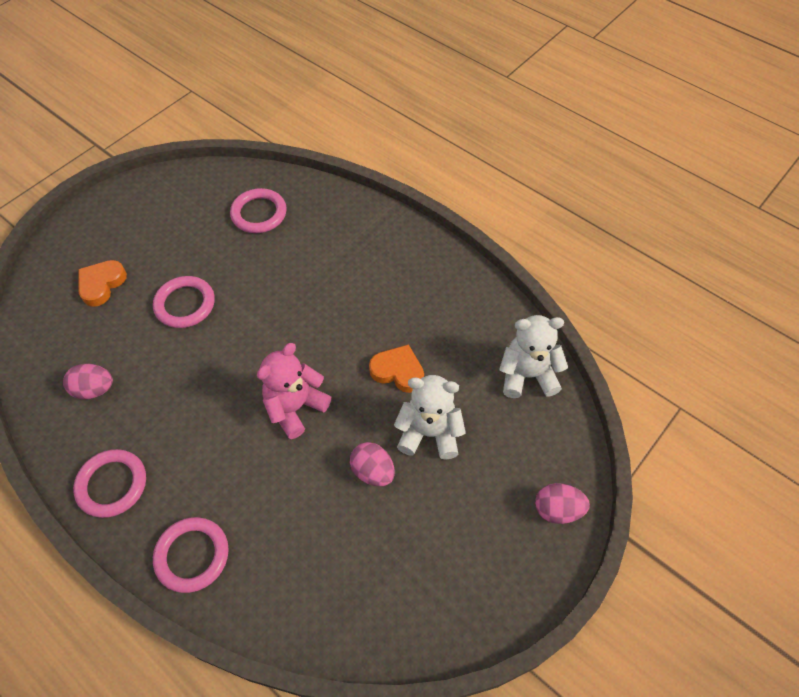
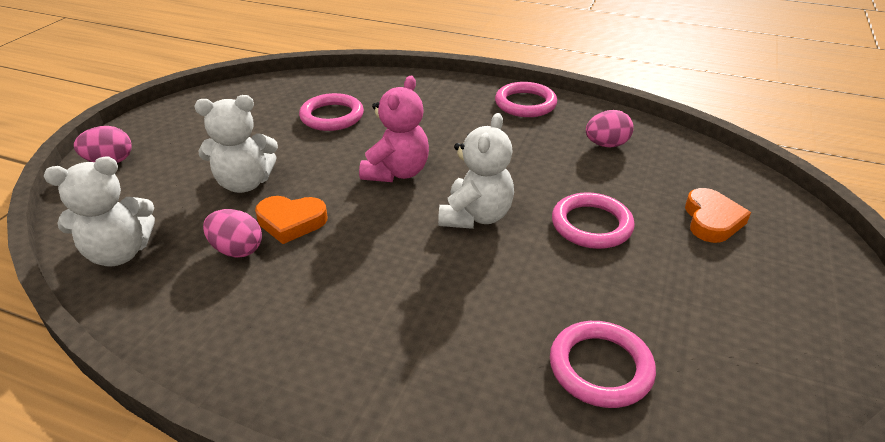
camera: 160 degrees right, 20 degrees down
(192, 555) = (430, 89): pink ring -> pink ring (332, 116)
(259, 336) = (476, 216): none -> white teddy bear
(373, 471) = (298, 150): pink egg -> pink egg (237, 250)

